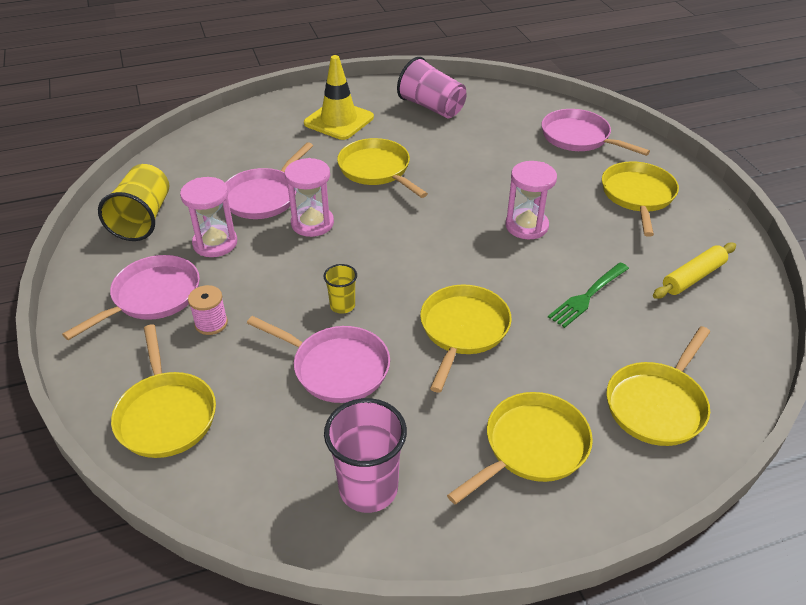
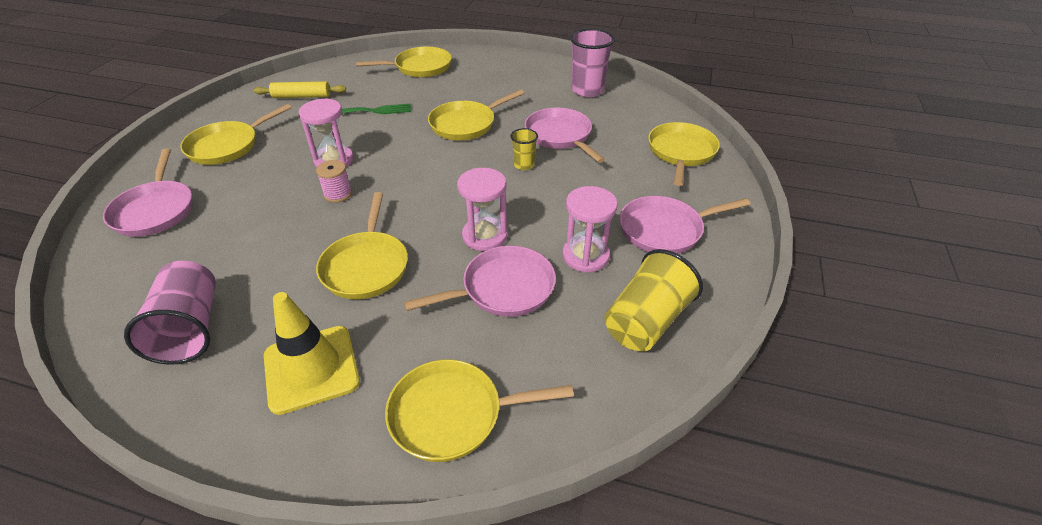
camera: 145 degrees left, 0 degrees up
(211, 323) = (626, 191): pink spool -> pink spool (338, 194)
(531, 447) = (496, 76): yellow pan -> yellow pan (453, 414)

